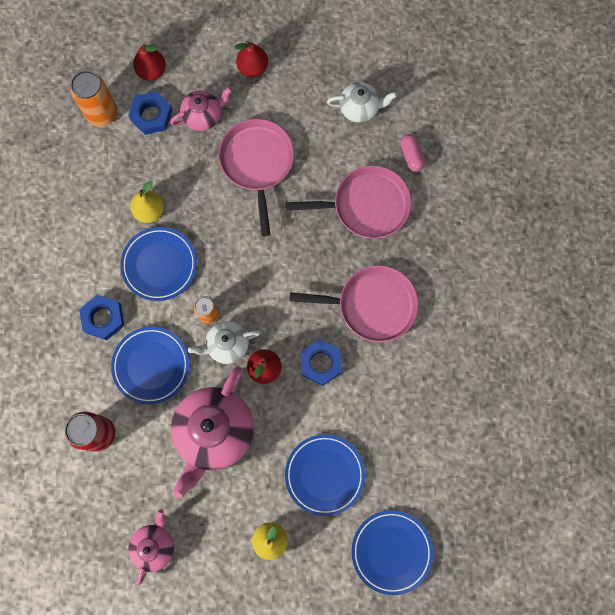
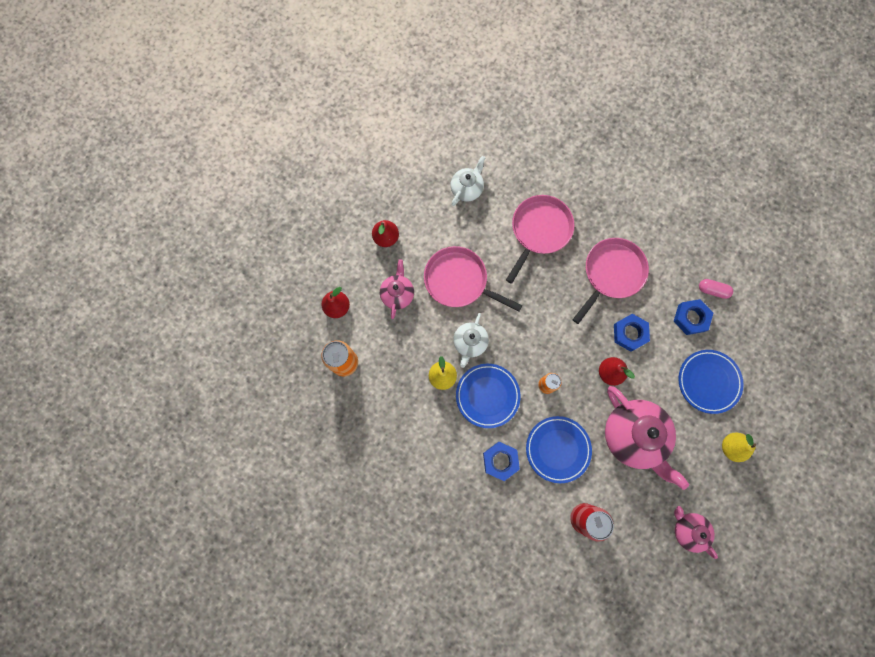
camera: 55 degrees left, 0 degrees up
(151, 115) = (371, 329): blue nut -> blue nut (691, 318)
(227, 345) = (576, 387): white teapot -> white teapot (470, 343)
(391, 551) = (786, 373): blue plate -> none
(411, 156) = (524, 179): pink capsule -> pink capsule (712, 290)

